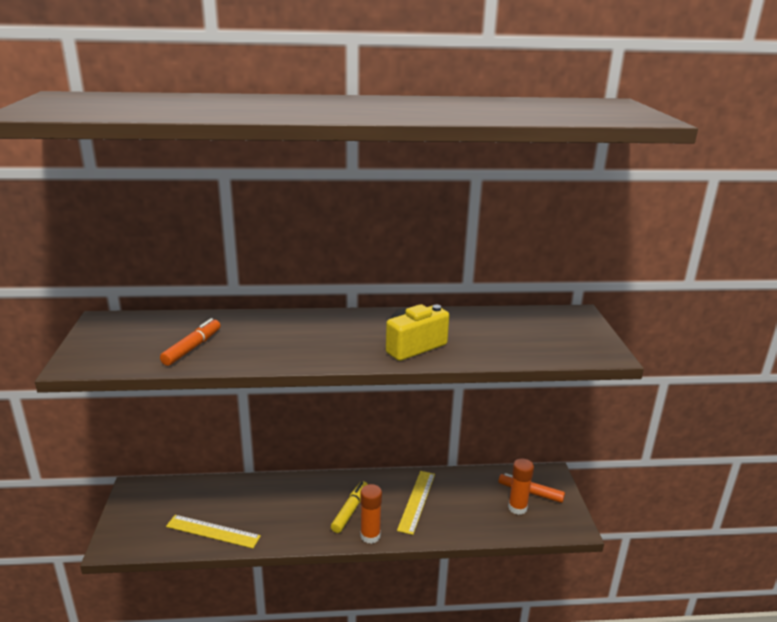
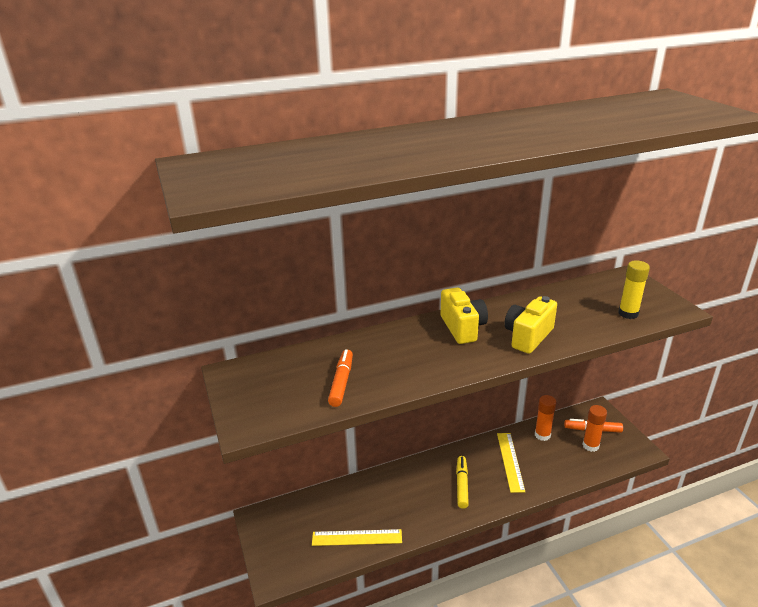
camera: 15 degrees left, 5 degrees up
(353, 326) = (462, 328): none -> yellow camera
(370, 536) = (492, 503): orange glue stick -> orange glue stick (542, 435)
(544, 347) = (628, 313): none -> yellow glue stick

